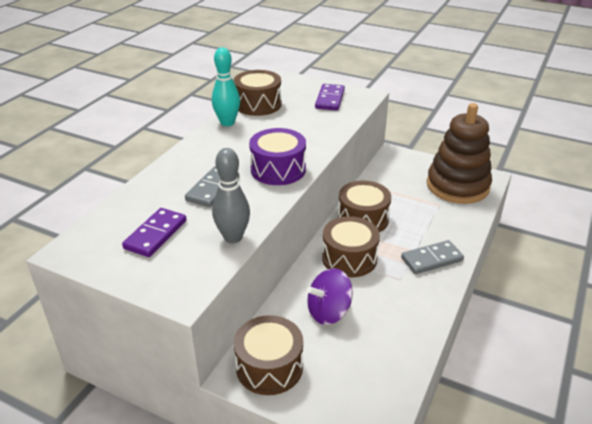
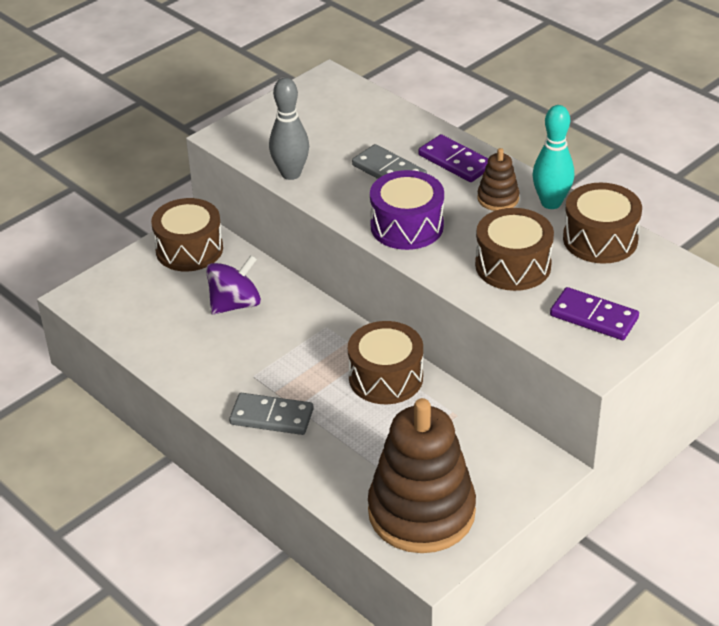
camera: 110 degrees right, 5 degrees up
(155, 234) = (324, 127): purple domino -> purple domino (455, 161)
(230, 141) = (498, 198): none -> brown stacking toy
(329, 312) = (235, 304): purple spinning top -> purple spinning top turned 60 degrees clockwise
(349, 258) = (313, 343): brown drum -> brown drum (513, 265)
(431, 259) = (271, 417): grey domino -> grey domino turned 75 degrees counterclockwise

